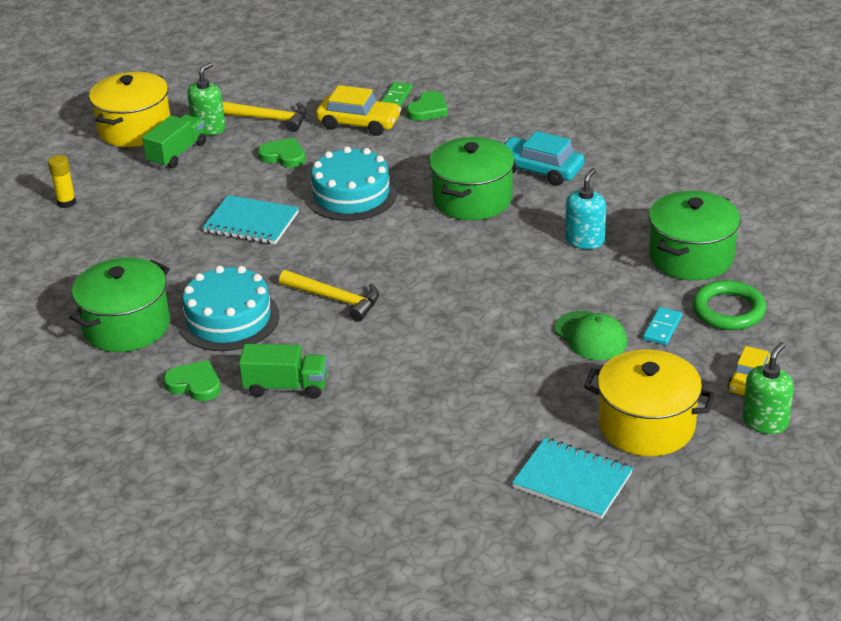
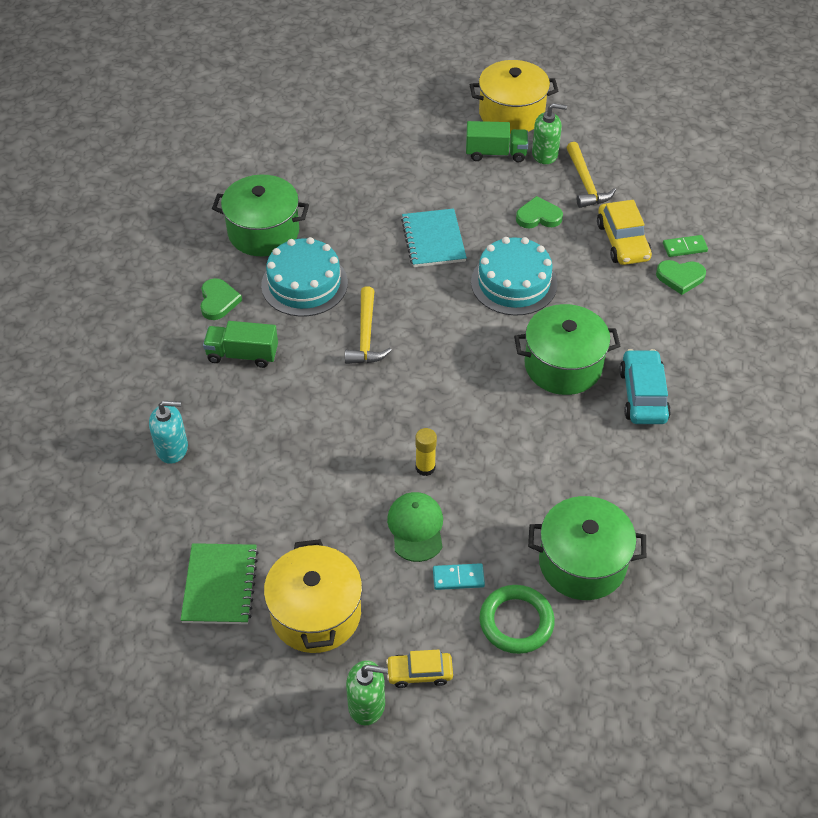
camera: 60 degrees right, 15 degrees up
(66, 202) = (390, 126): yellow glue stick -> yellow glue stick (425, 467)
(283, 156) = (538, 216): green heart -> green heart turned 90 degrees counterclockwise
(286, 387) = (242, 354): green truck -> green truck turned 120 degrees clockwise
(572, 481) = (220, 585): turquoise notebook -> green notebook
(585, 240) = (554, 471): turquoise soap dispenser -> turquoise soap dispenser (172, 448)
(590, 336) = (416, 528): green cap -> green cap turned 150 degrees clockwise

